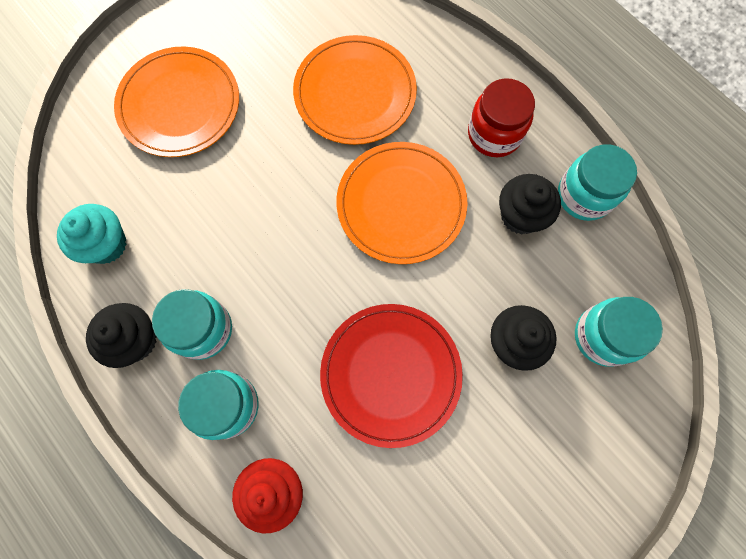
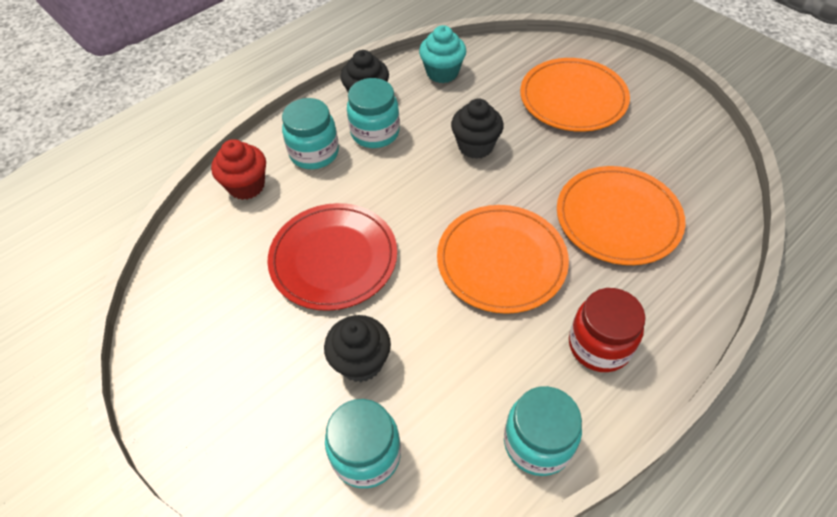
camera: 90 degrees right, 20 degrees down
(520, 215) = (503, 371): black cupcake -> black cupcake (475, 146)

